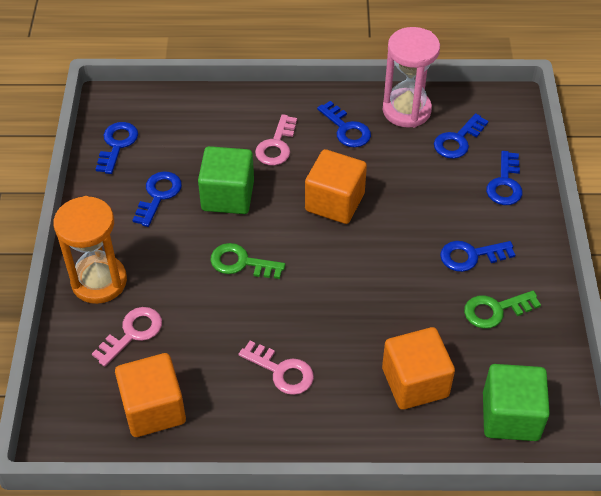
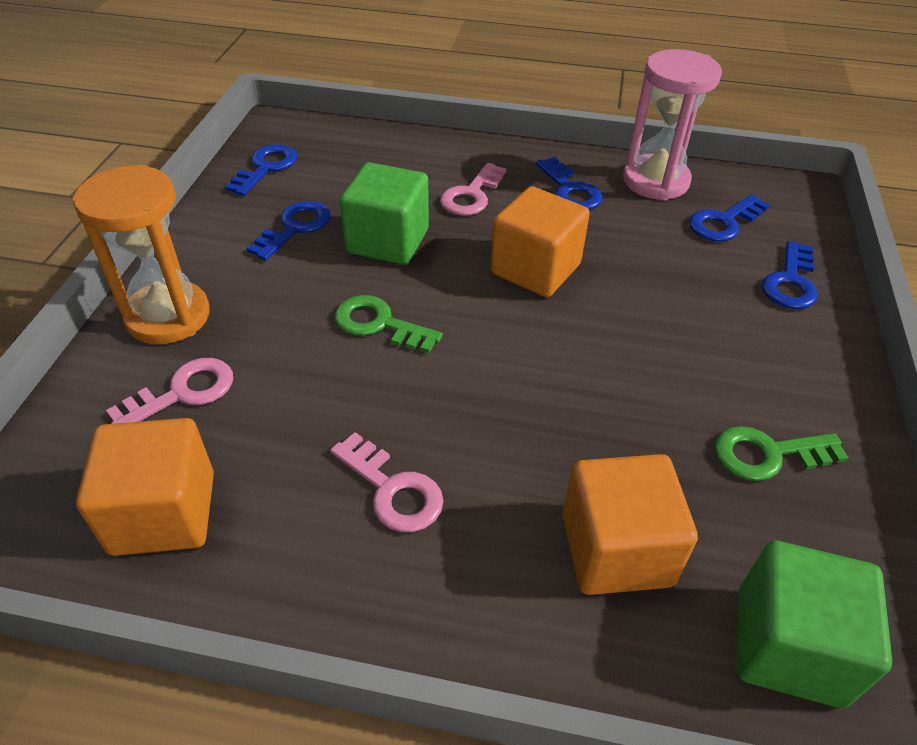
camera: 10 degrees right, 5 degrees down
(471, 256) = (732, 368): blue key -> none

